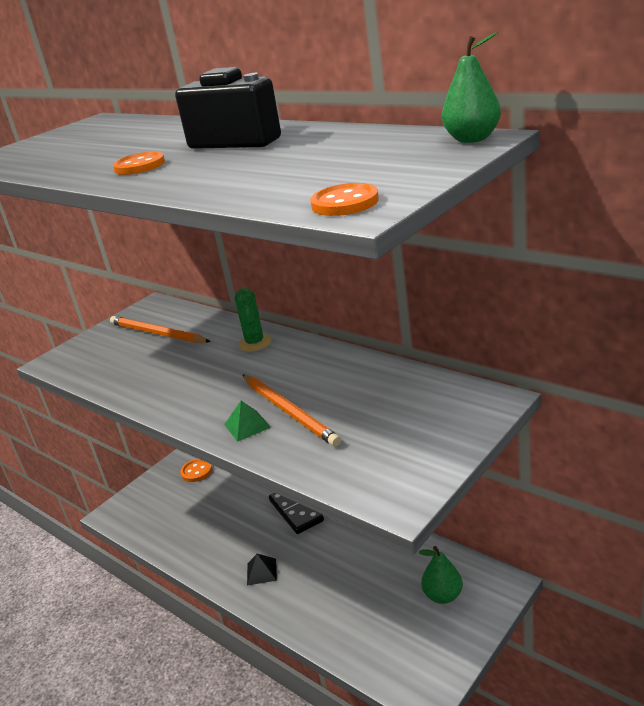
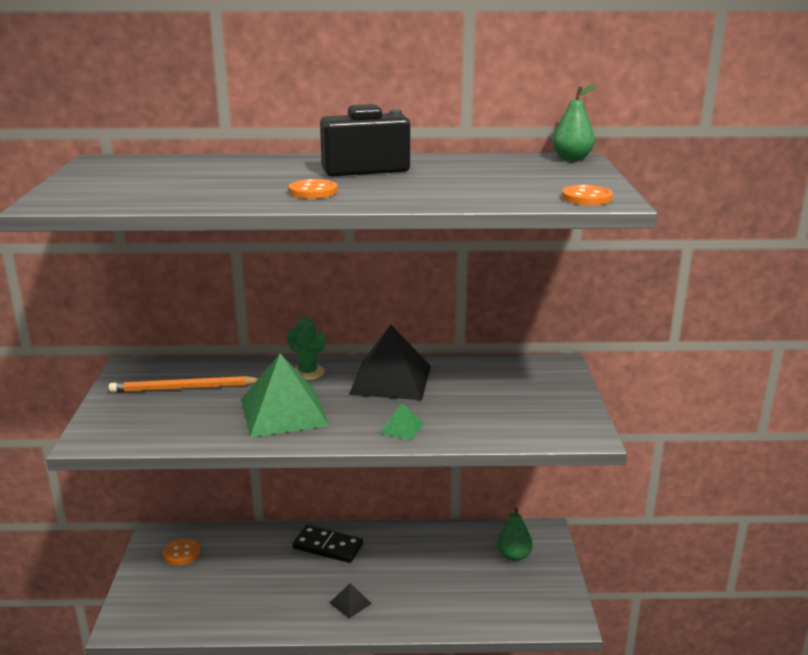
camera: 45 degrees left, 5 degrees down
(188, 377) = (284, 412): none -> green pyramid
(289, 411) = (422, 409): orange pencil -> none
(307, 370) = (391, 380): none -> black pyramid

